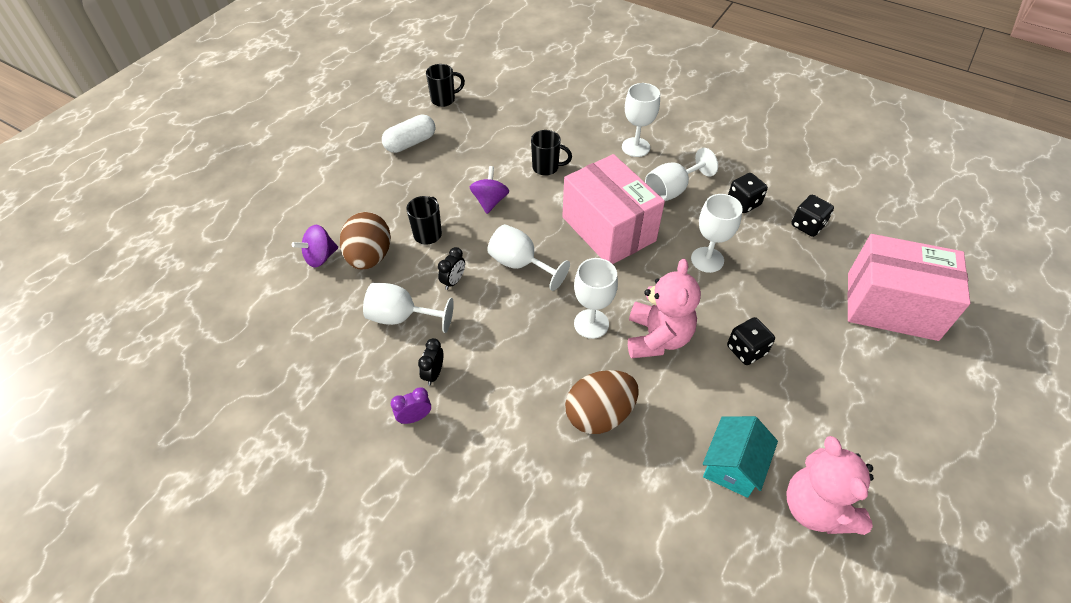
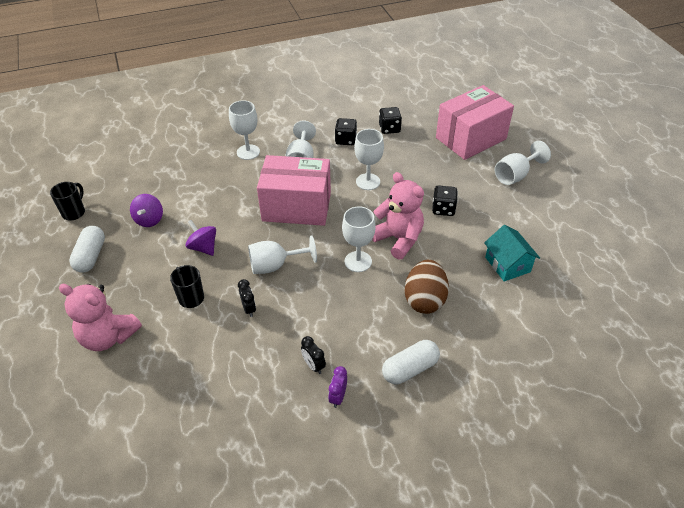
camera: 50 degrees left, 5 degrees down
(320, 257) = (134, 375): purple spinning top -> purple spinning top (149, 220)
(369, 257) = (171, 344): brown egg -> none
(401, 317) = (247, 356): white goblet -> white goblet (515, 175)
(498, 458) = (410, 369): none -> white capsule
(546, 168) = (211, 202): black mug -> none
(816, 508) = (558, 249): pink teddy bear -> pink teddy bear (108, 337)

